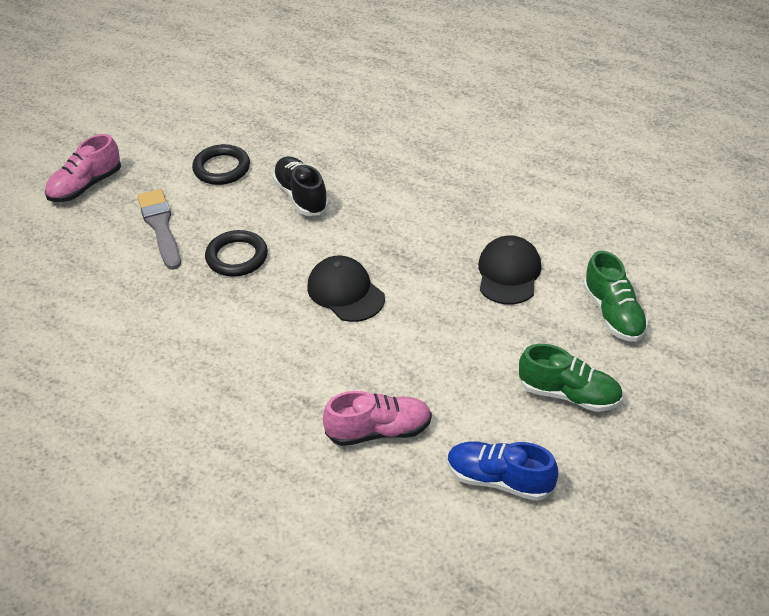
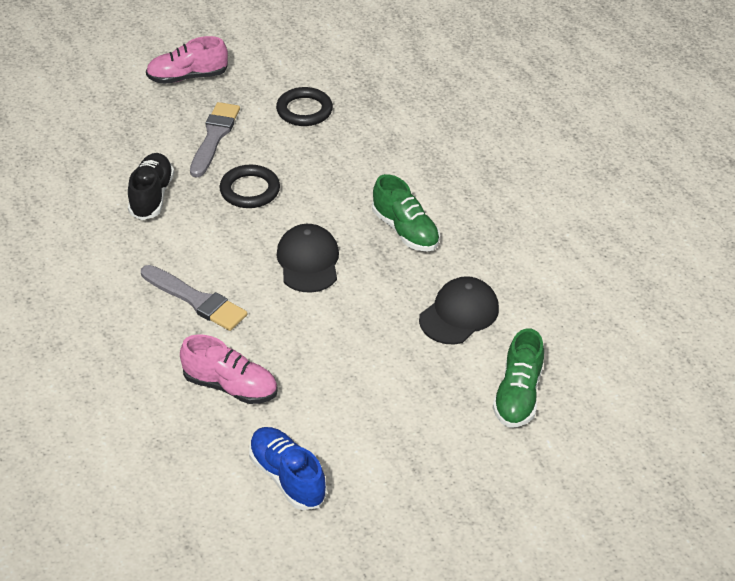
camera: 30 degrees right, 0 degrees up
(278, 374) = (196, 300): none -> grey brush
(301, 196) = (346, 164): black shoe -> black shoe (151, 196)
(569, 395) = (411, 441): green shoe -> green shoe (405, 231)

